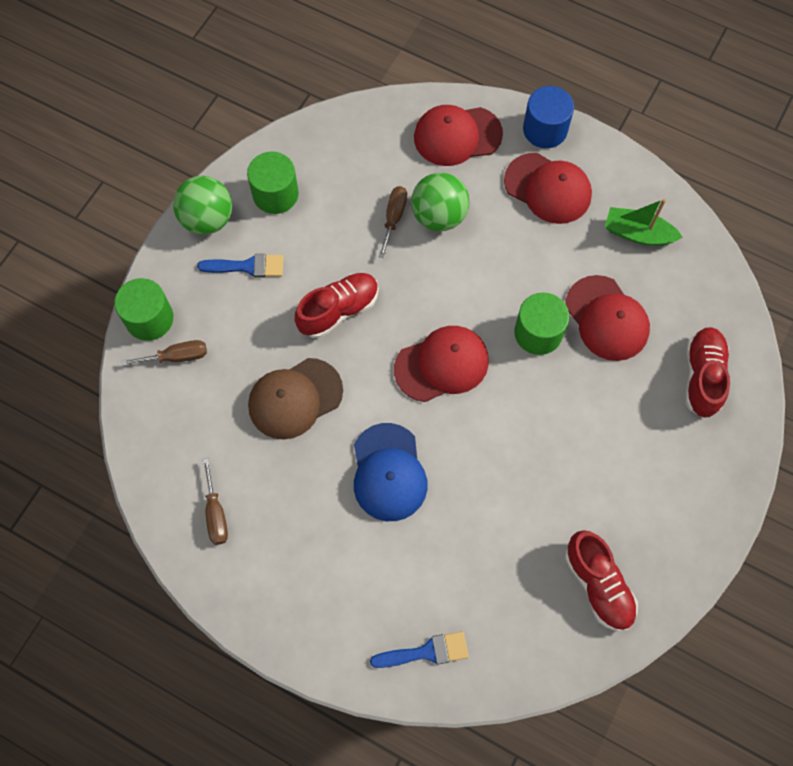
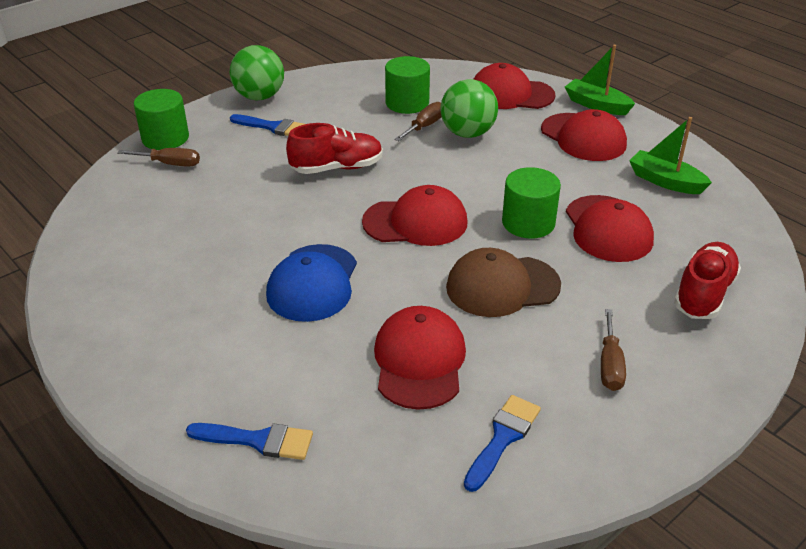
camera: 20 degrees right, 30 degrees down
(216, 514) = (120, 269): brown screwdriver -> brown screwdriver (610, 365)
(275, 194) = (327, 95): green cylinder -> green cylinder (407, 103)
(295, 398) = (256, 212): brown cap -> brown cap (502, 286)
(510, 530) = (419, 361): none -> red cap
(545, 129) = (596, 105): blue cylinder -> green boat
(598, 585) = (502, 438): red shoe -> blue brush

